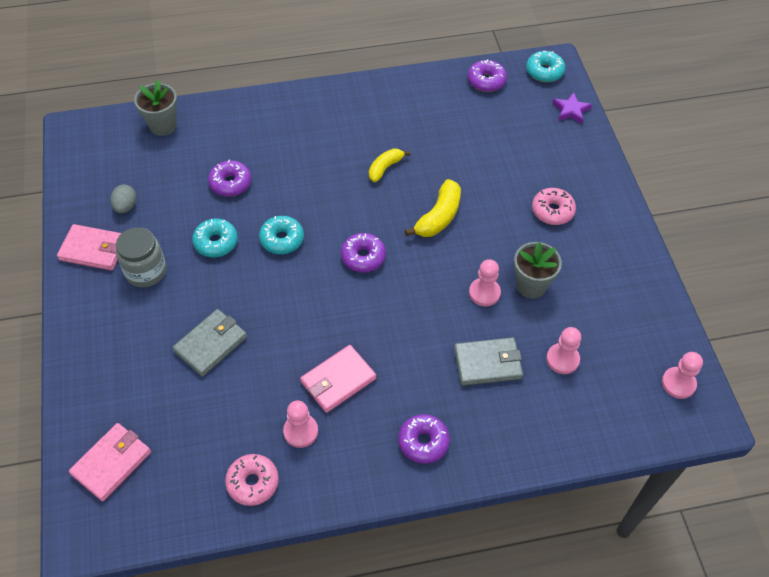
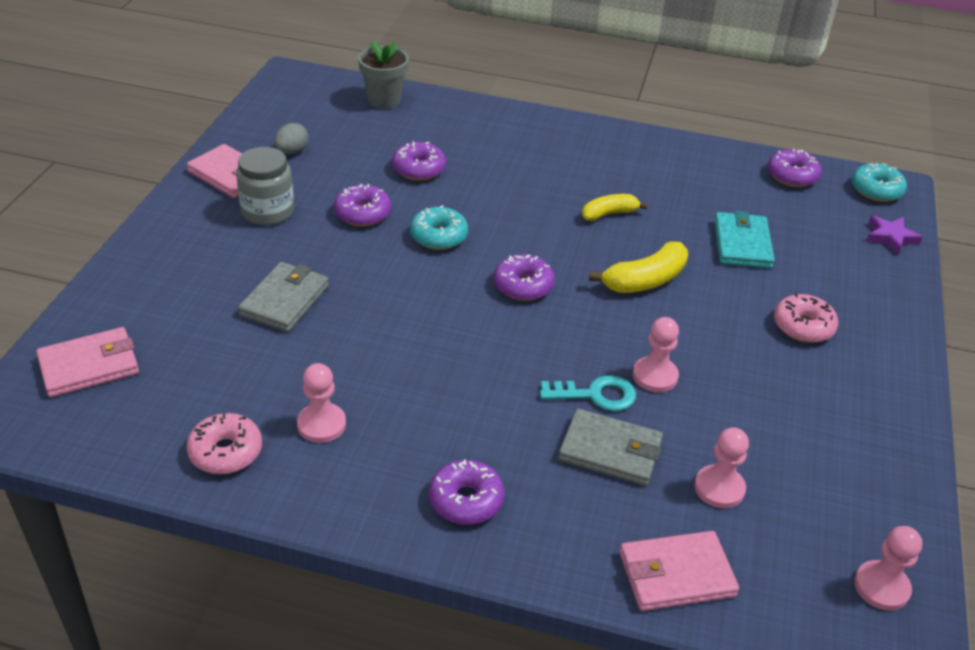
camera: 25 degrees right, 15 degrees down
(211, 344) = (285, 300): grey wallet -> grey wallet turned 45 degrees counterclockwise
(216, 242) = (362, 213): turquoise donut -> purple donut
(338, 380) = (405, 392): pink wallet -> pink wallet (676, 575)
(457, 325) = (596, 395): none -> turquoise key
(483, 157) = (742, 244): none -> turquoise wallet
(531, 285) = (724, 392): grey flower pot -> none

